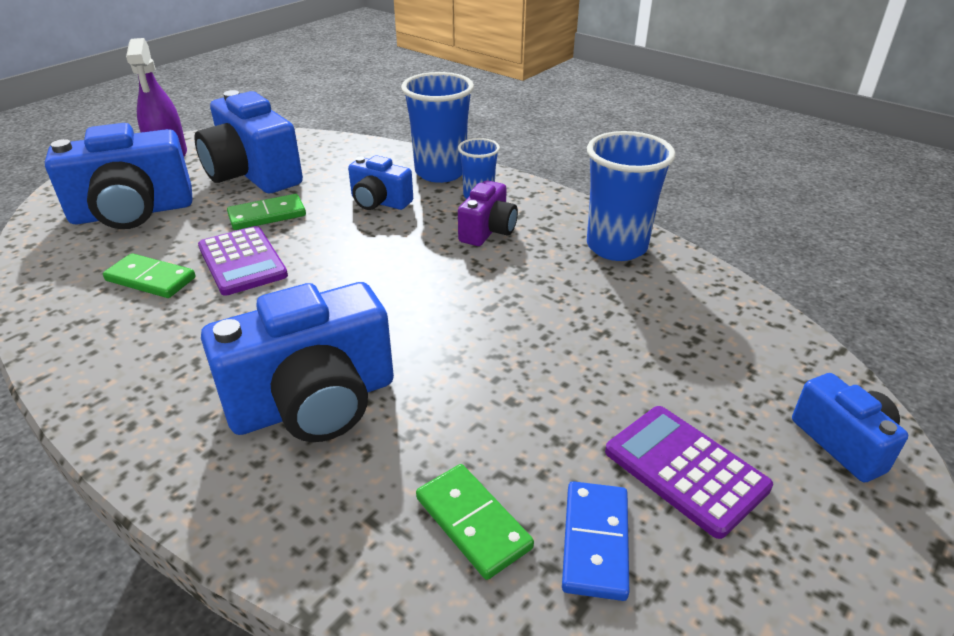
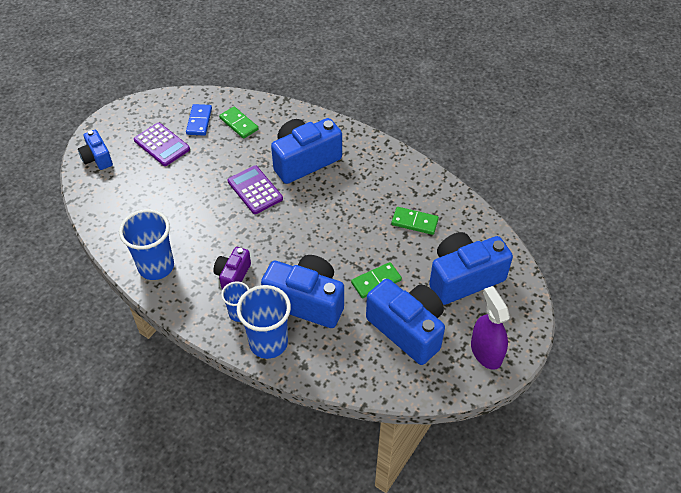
camera: 175 degrees right, 15 degrees up
(242, 261) = (372, 239): purple calculator -> purple calculator (255, 190)
(379, 202) = (306, 301): blue camera -> blue camera, size x1.85

